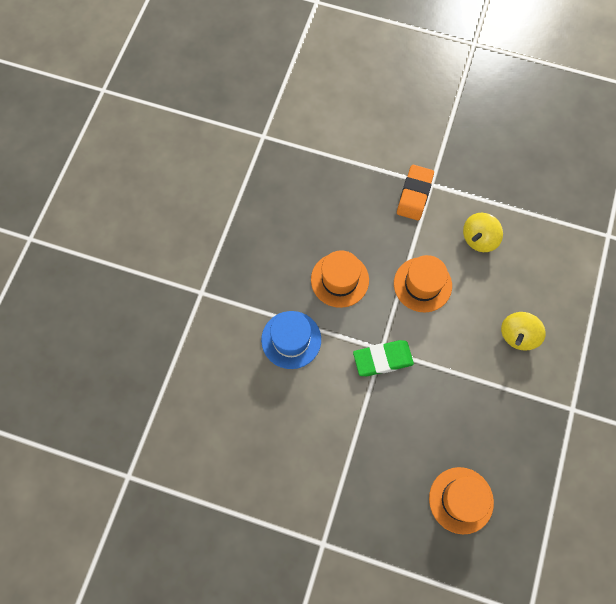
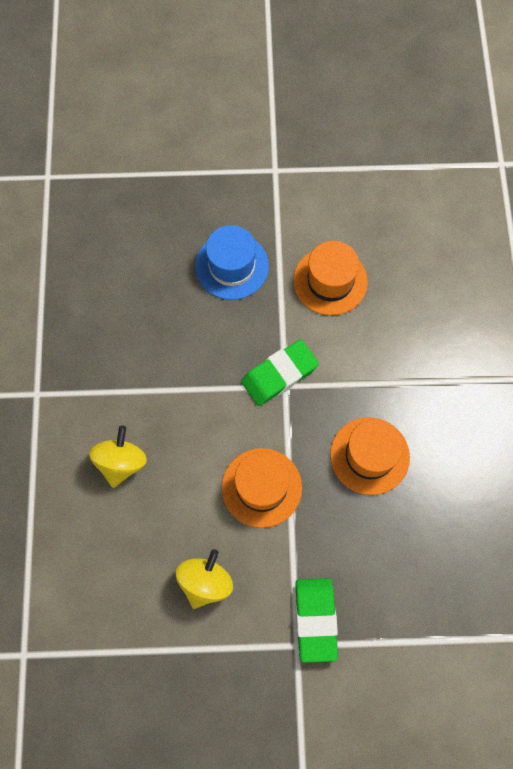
camera: 160 degrees right, 0 degrees up
(291, 339) = (397, 360): blue hat -> blue hat (232, 266)
(414, 194) = (315, 619): orange eraser -> green eraser
(461, 500) = (143, 255): orange hat -> orange hat (330, 281)

